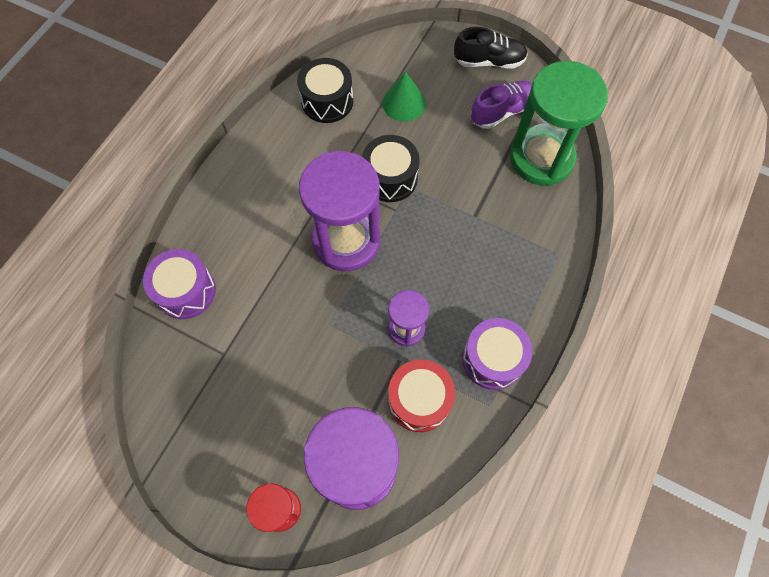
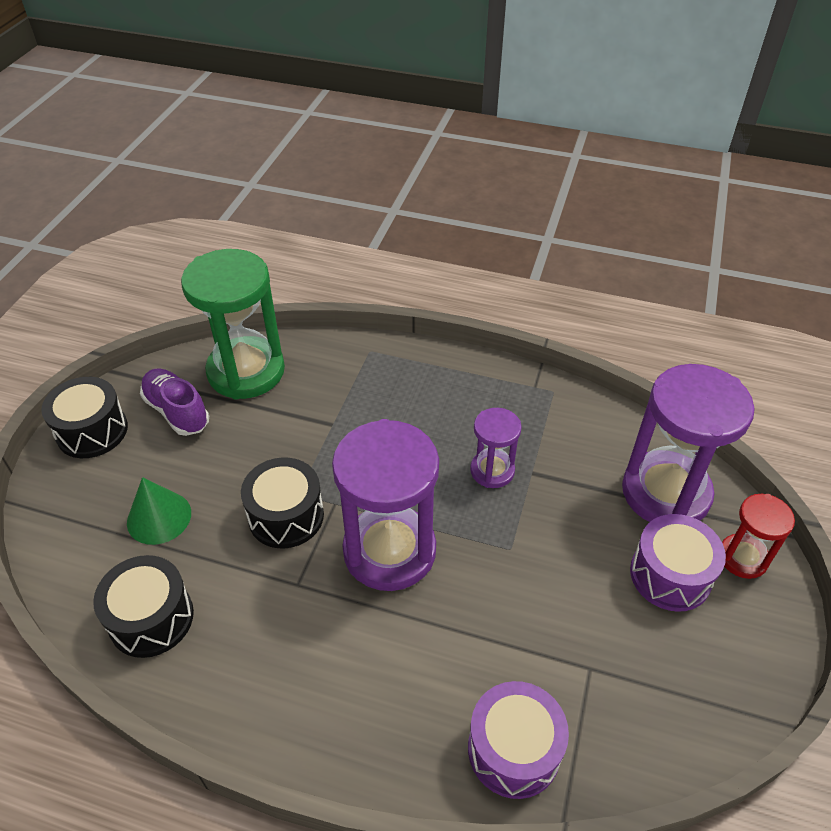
camera: 100 degrees left, 20 degrees down
(419, 400) = (570, 449): red drum -> none
(489, 61) = (92, 431): black shoe -> black drum
(493, 359) = (504, 393): purple drum -> purple drum (670, 575)

